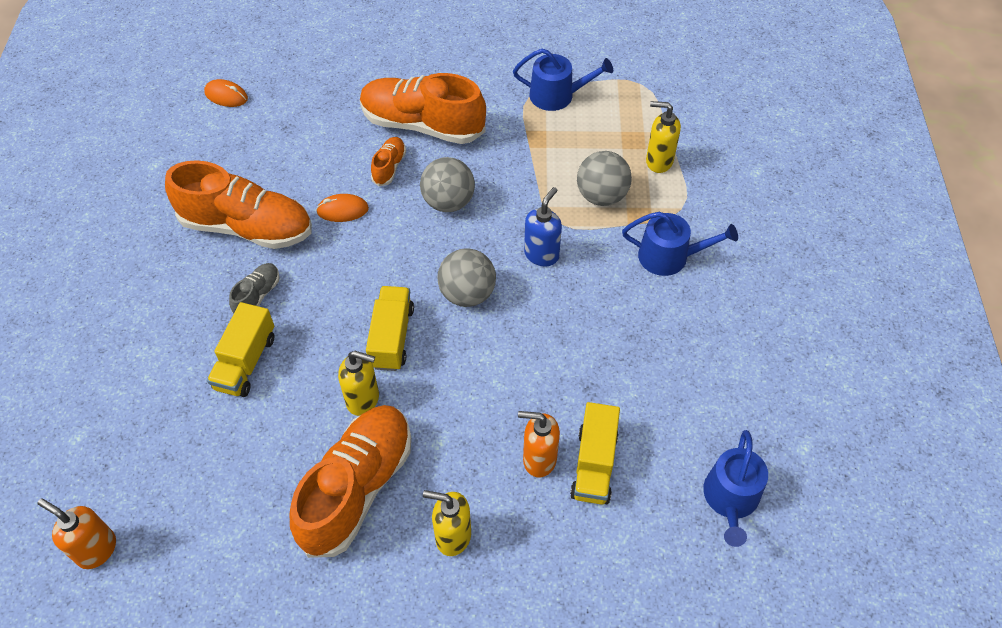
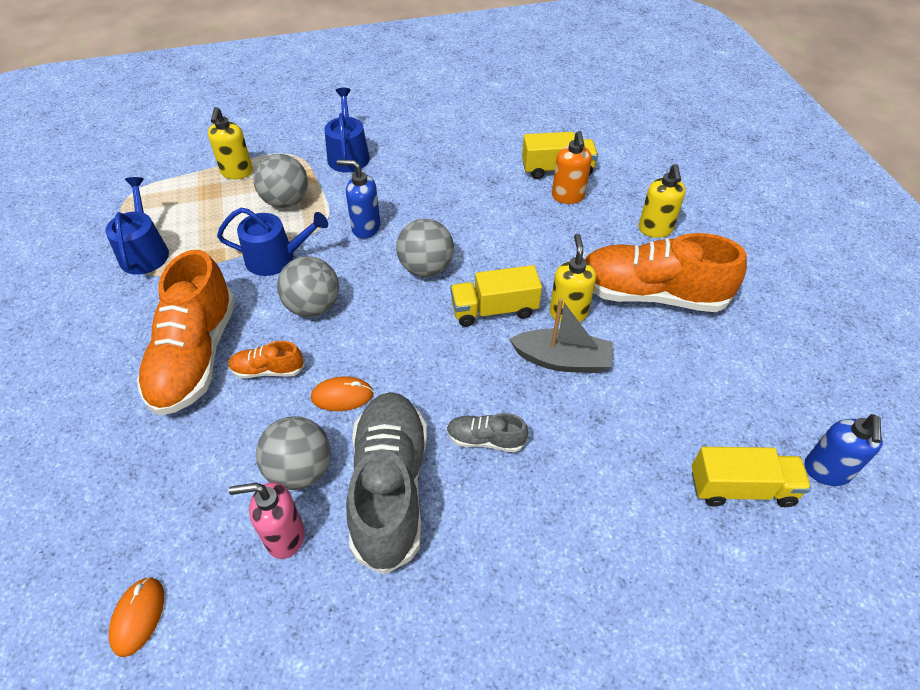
camera: 105 degrees left, 5 degrees down
(96, 549) = (826, 471): orange soap dispenser -> blue soap dispenser
(241, 165) = (284, 537): none -> pink soap dispenser
(246, 362) = (571, 420): yellow truck -> yellow truck (741, 488)
(247, 227) = (390, 488): orange shoe -> grey shoe
(288, 178) = (300, 470): none -> grey ball
(310, 375) = (562, 360): none -> grey boat
(342, 210) = (342, 396): orange mouse -> orange mouse turned 75 degrees counterclockwise
(730, 499) = (550, 109): blue watering can -> blue watering can (276, 258)

